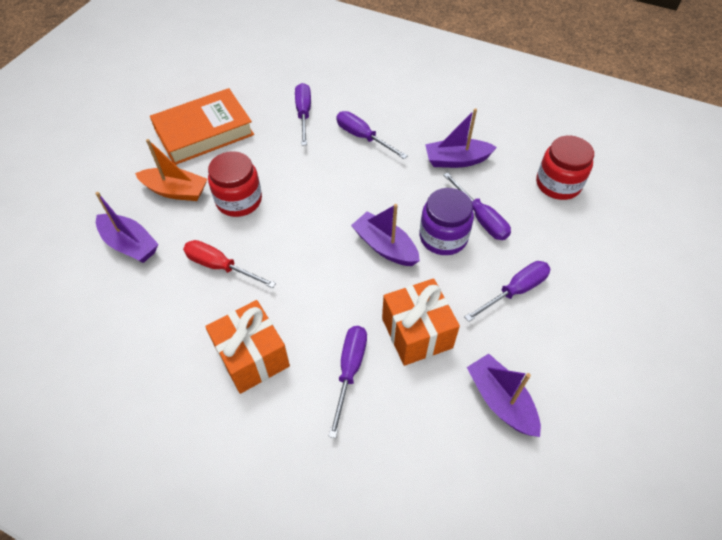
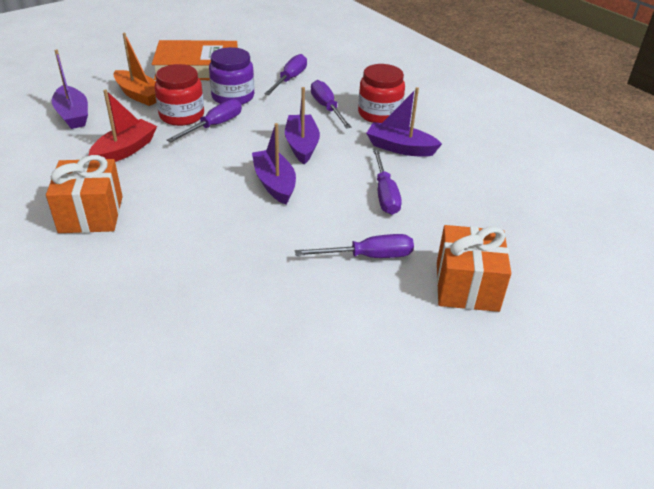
camera: 25 degrees right, 15 degrees down
(220, 266) = (125, 150): red screwdriver -> red boat
(350, 370) = (160, 253): purple screwdriver -> purple screwdriver (214, 125)
(417, 333) = (244, 251): orange gift -> orange gift (467, 286)
(443, 237) = (335, 195): purple jar -> purple jar (233, 96)
(500, 400) = (275, 329): purple boat -> purple boat (302, 145)
(558, 184) = (489, 195): red jar -> red jar (379, 114)

